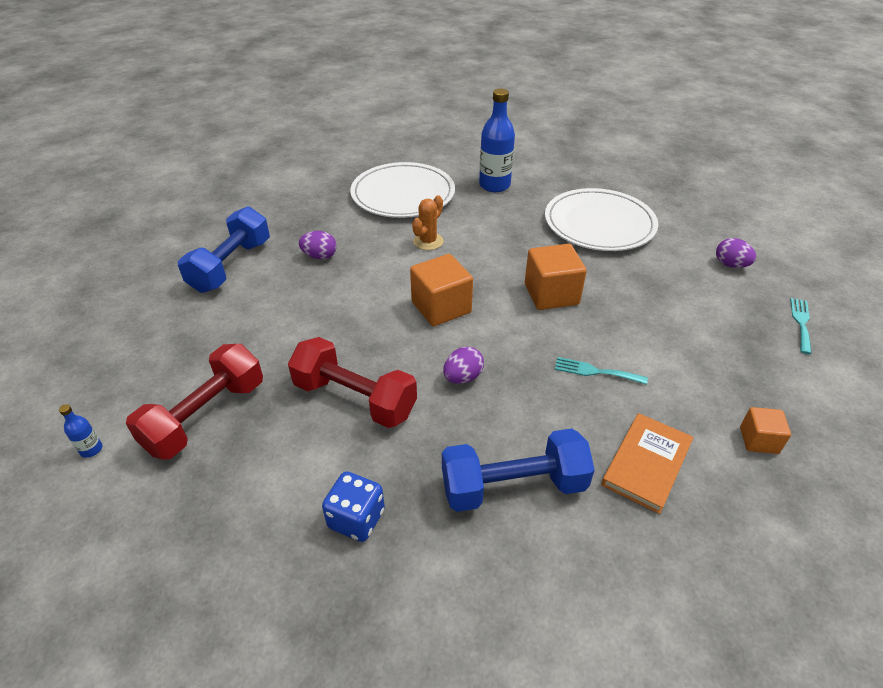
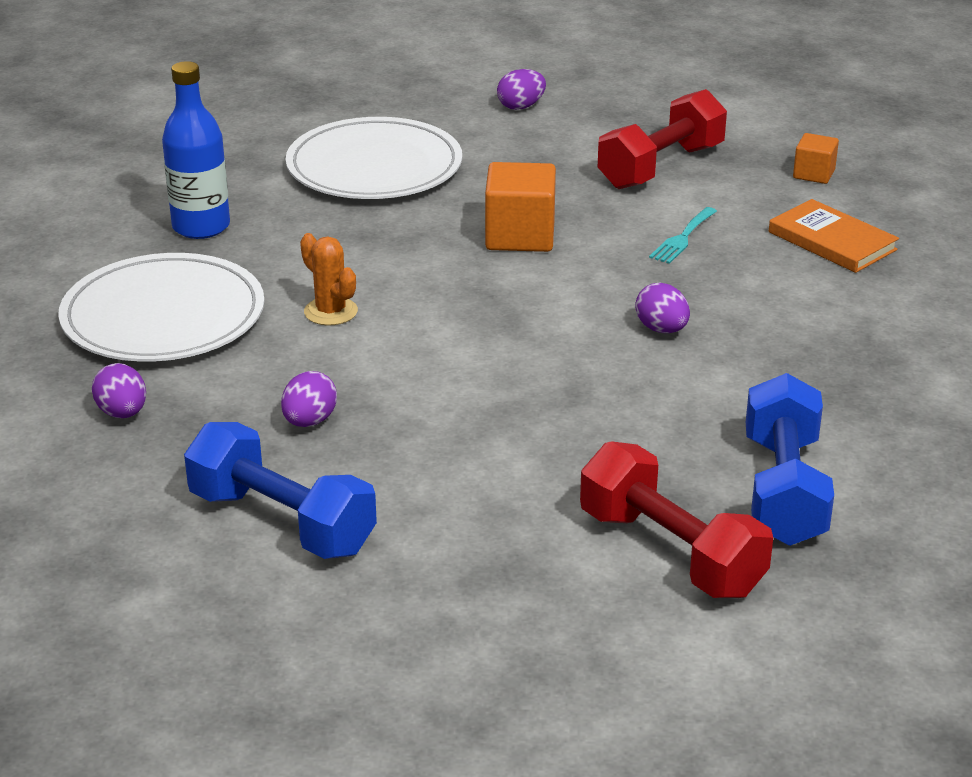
camera: 75 degrees left, 10 degrees down
(91, 449) = (710, 668): blue bottle -> none
(315, 203) = (122, 413): none -> purple egg
(354, 399) = (675, 418): red dumbbell -> red dumbbell (661, 167)
(356, 519) = (875, 435): blue dice -> none
(441, 307) = (508, 324): orange cube -> none
(513, 486) = (847, 325): blue dumbbell -> blue dumbbell (783, 490)
(801, 323) = (647, 100): turquoise fork -> none

